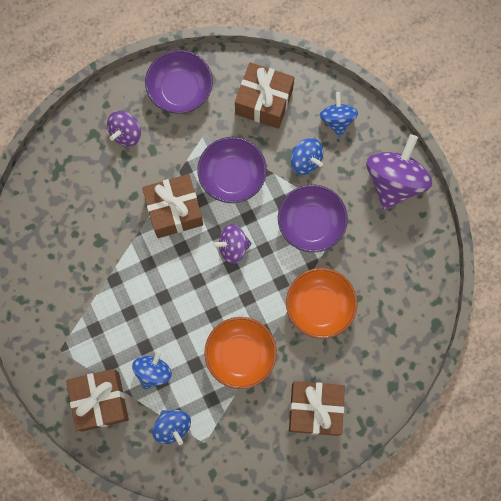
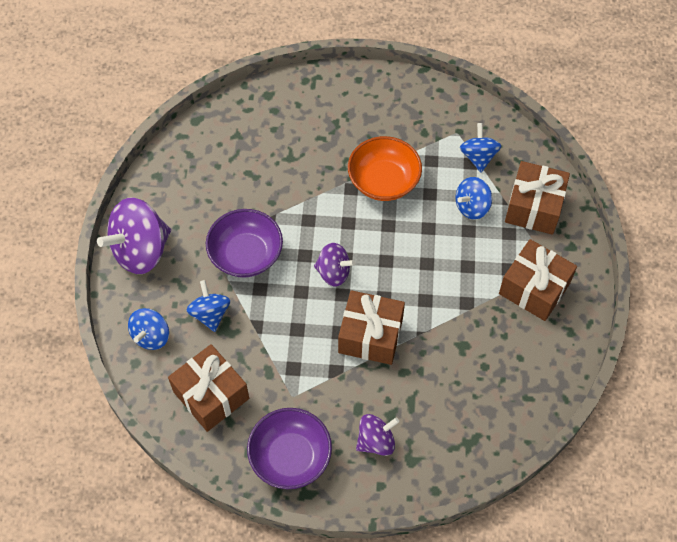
camera: 150 degrees left, 15 degrees down
(232, 176) = (292, 337): purple bowl -> none
(315, 409) = (345, 110): brown gift -> brown gift (534, 288)
(319, 306) = (287, 183): orange bowl -> none

